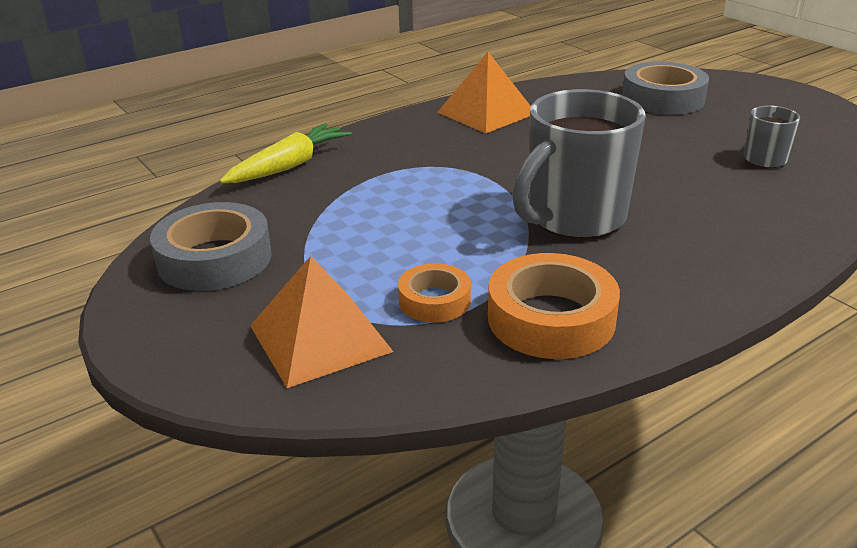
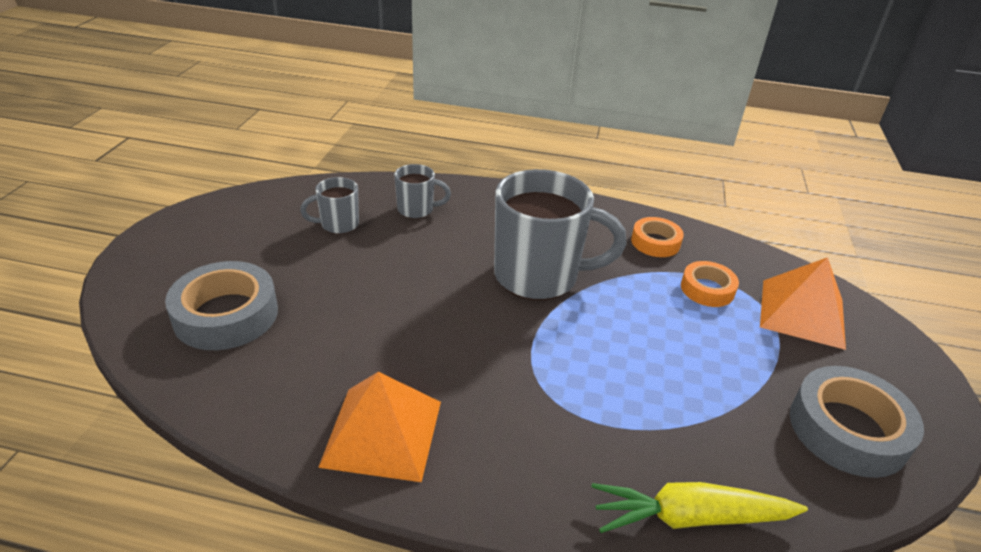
camera: 135 degrees left, 5 degrees up
(551, 318) = (655, 242): orange tape -> orange tape, size x0.59
(765, 202) = (417, 210): none -> grey mug

